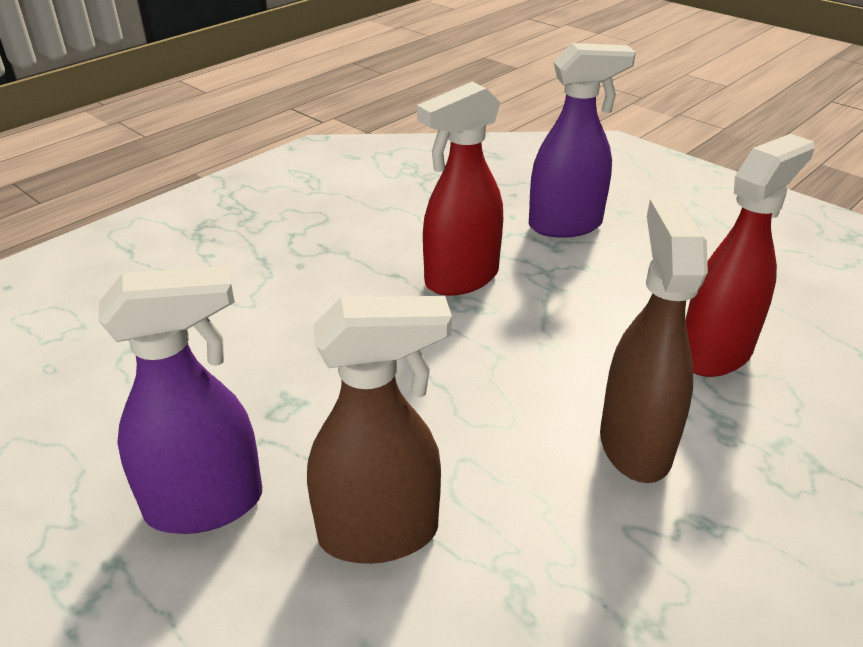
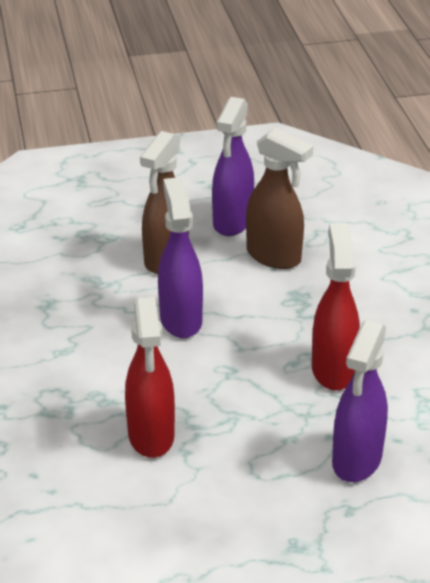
camera: 125 degrees right, 0 degrees up
(506, 434) = (180, 319): none -> purple spray bottle
(634, 444) = (127, 357): brown spray bottle -> brown spray bottle (274, 257)

